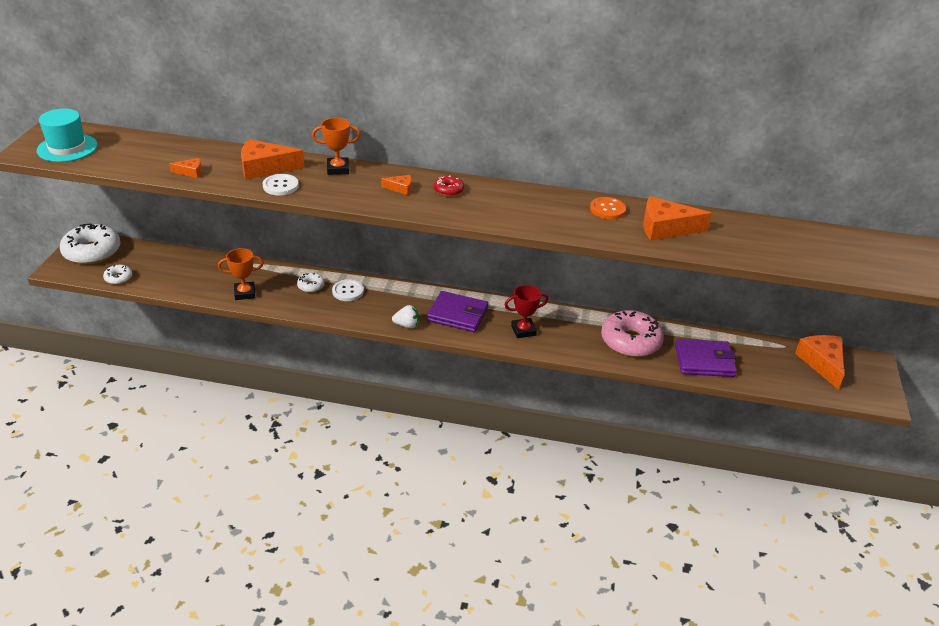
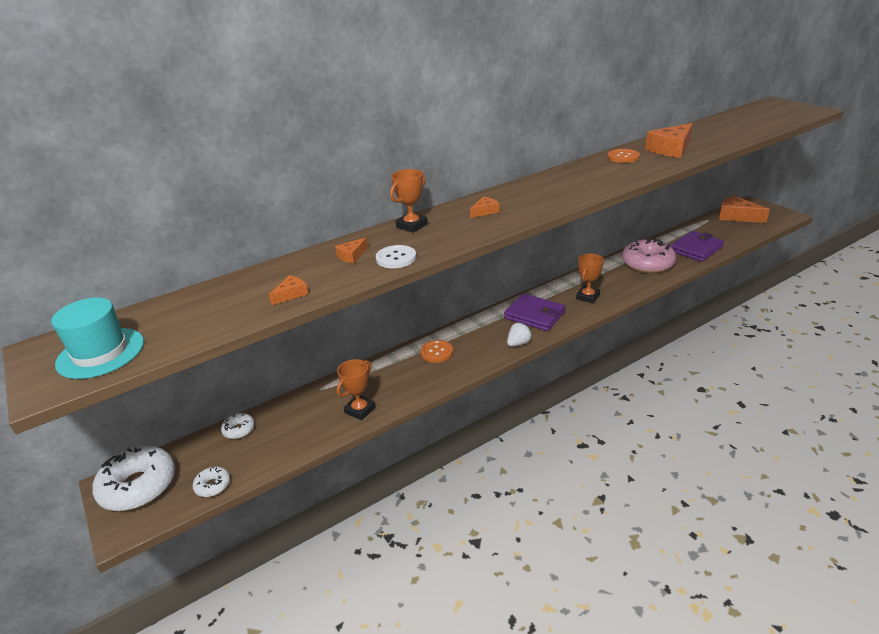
camera: 40 degrees left, 5 degrees down
(265, 168) = (352, 256): orange cheese -> orange cheese, size x0.49
(311, 286) = (403, 368): white donut -> white donut (239, 430)
(348, 291) = (436, 352): white button -> orange button
(448, 190) = (517, 196): red donut -> none
(457, 314) = (534, 315): purple wallet -> purple wallet turned 60 degrees clockwise
(523, 330) = (588, 297): red trophy -> orange trophy

